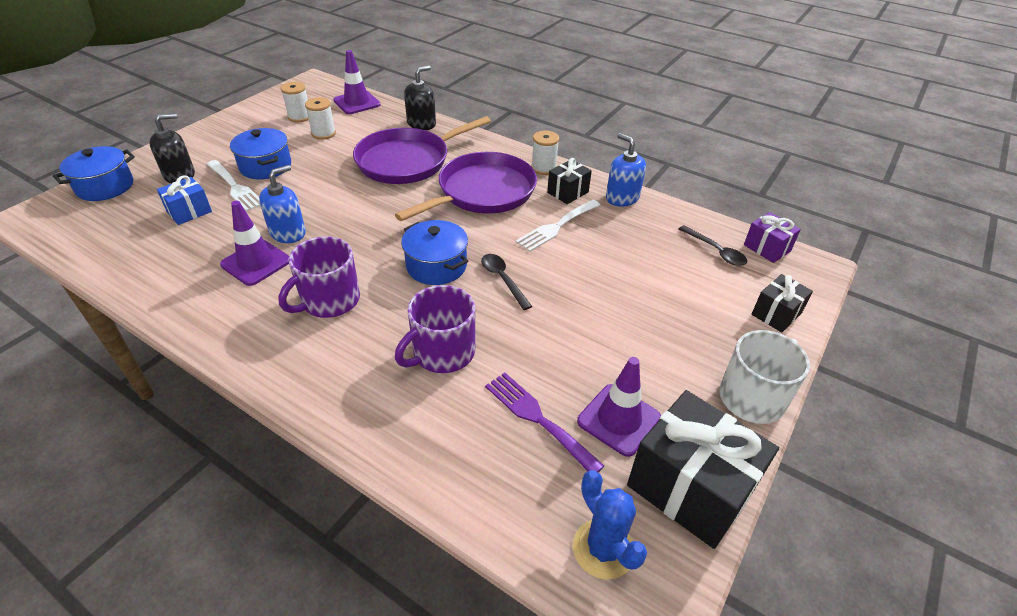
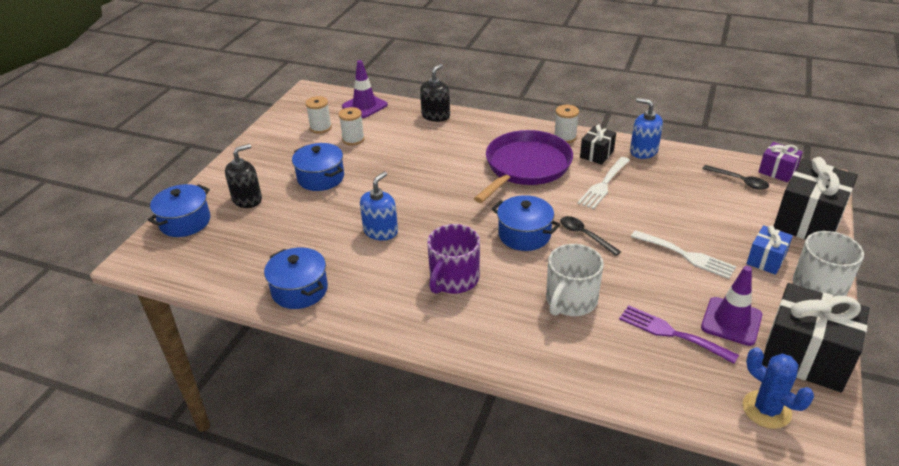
camera: 10 degrees left, 5 degrees down
(163, 279) = (299, 290): none -> blue pot
(189, 212) = (280, 229): blue gift -> blue gift (766, 260)
(235, 187) = (306, 201): white fork -> white fork (686, 255)
(256, 263) = (370, 261): purple traffic cone -> none
(407, 161) = (444, 151): purple pan -> none
(442, 352) = (570, 300): purple mug -> white mug
(776, 314) = (808, 221): black gift -> black gift, size x1.91

